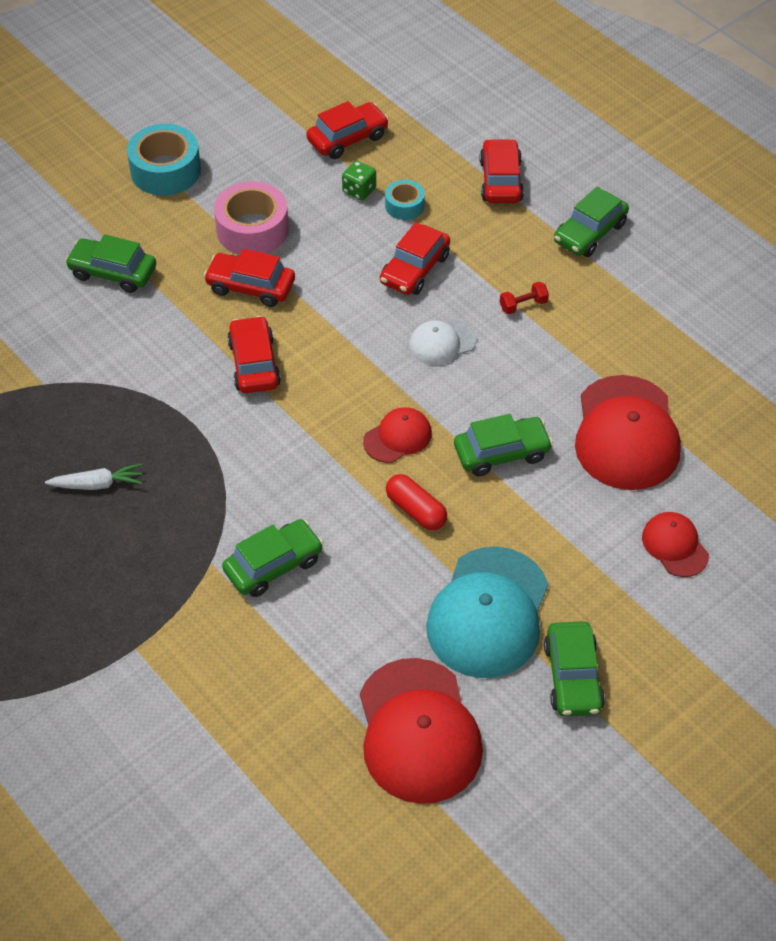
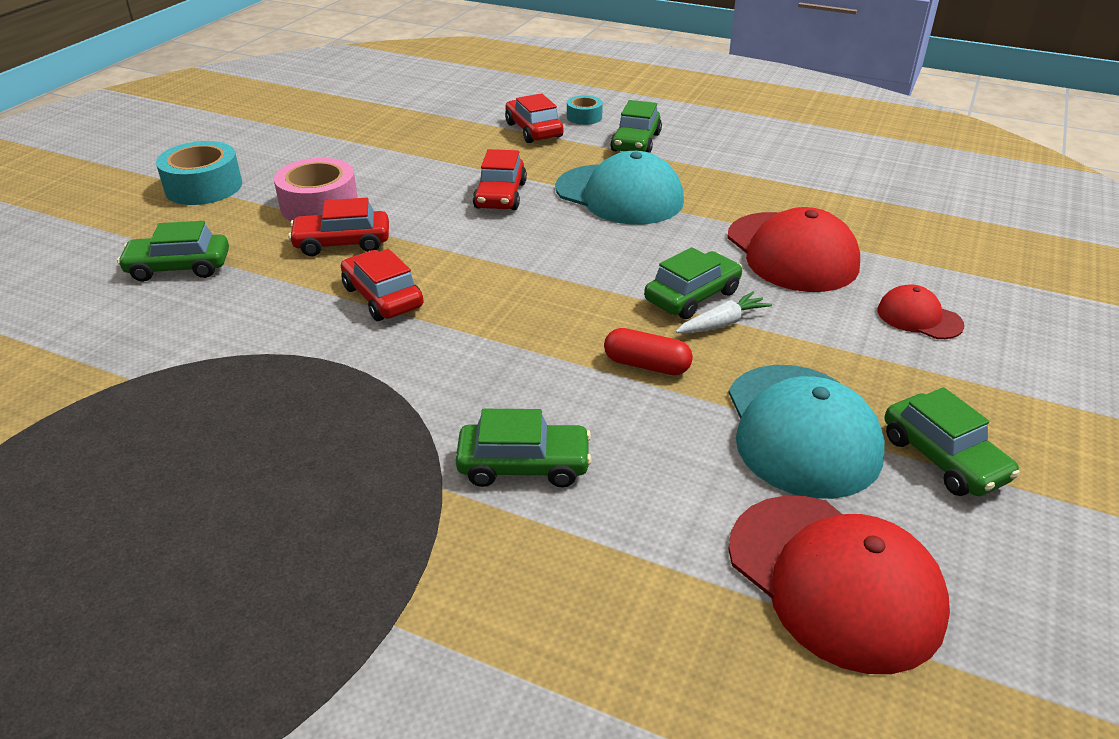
camera: 25 degrees left, 15 degrees down
(98, 484) = (247, 454): white carrot -> white carrot (722, 323)
(273, 565) = (524, 465): green car -> green car turned 60 degrees clockwise
(347, 138) = (376, 134): red car -> none
(359, 190) = (410, 160): green dice -> none
(397, 437) = (579, 313): red cap -> none
(404, 206) = (459, 161): turquoise tape -> turquoise tape (584, 117)
(442, 343) = (566, 235): white cap -> none
(523, 305) = (619, 195): red dumbbell -> turquoise cap

